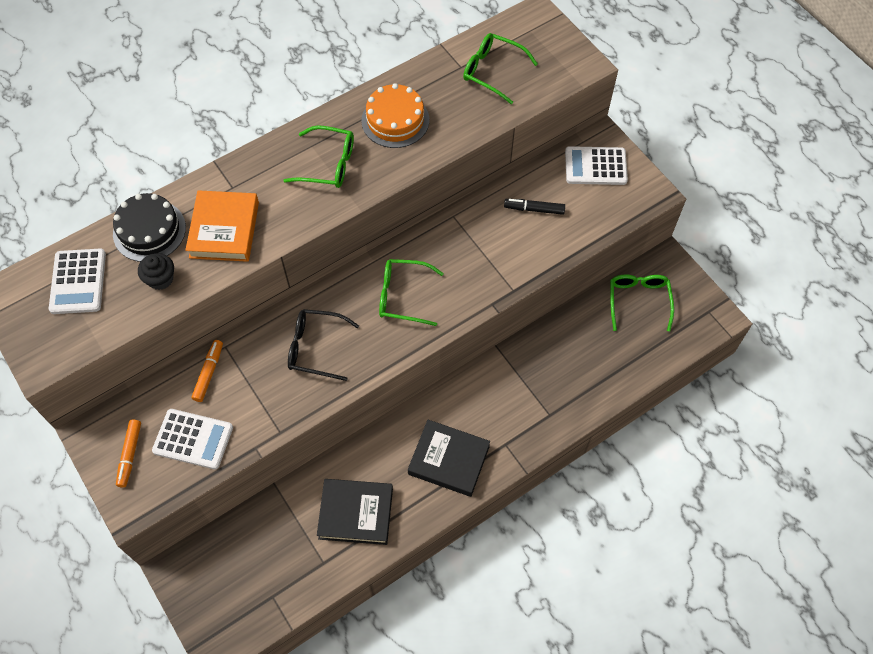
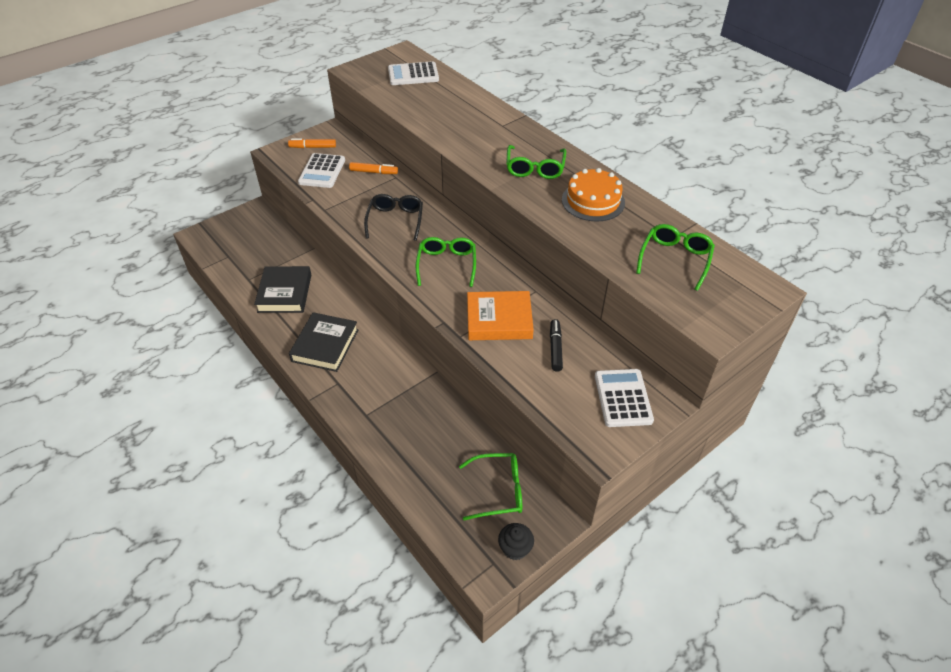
camera: 85 degrees right, 15 degrees down
(149, 230) = (457, 95): black cake -> none
(160, 279) = (417, 104): black cupcake -> black cupcake (515, 548)
(224, 230) = (462, 126): orange book -> orange book (499, 320)

